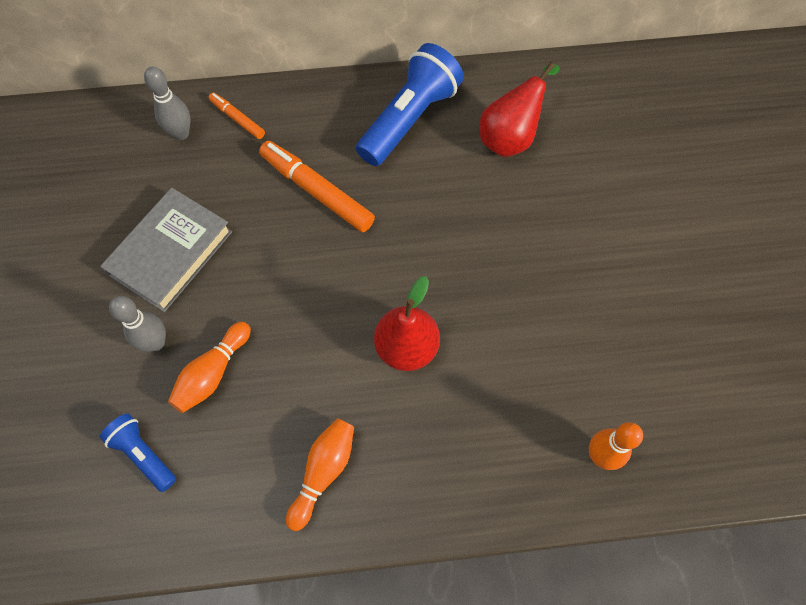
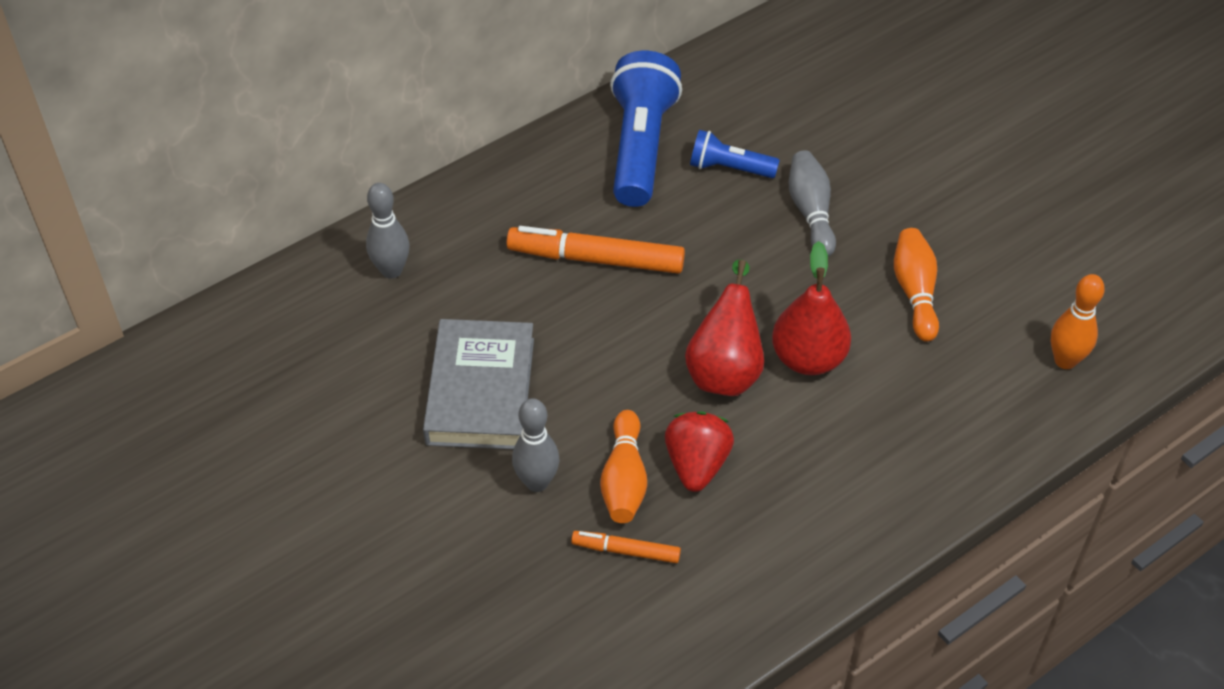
camera: 30 degrees left, 15 degrees down
(143, 454) = (612, 589): blue flashlight -> blue flashlight (729, 168)
(237, 119) = (446, 228): orange marker -> orange marker (626, 551)
(268, 389) = (697, 465): none -> red strawberry
(323, 472) = (814, 508): orange bowling pin -> orange bowling pin (915, 292)
(493, 229) = (811, 212): none -> grey bowling pin
(510, 137) = (761, 119): red pear -> red pear (725, 369)

